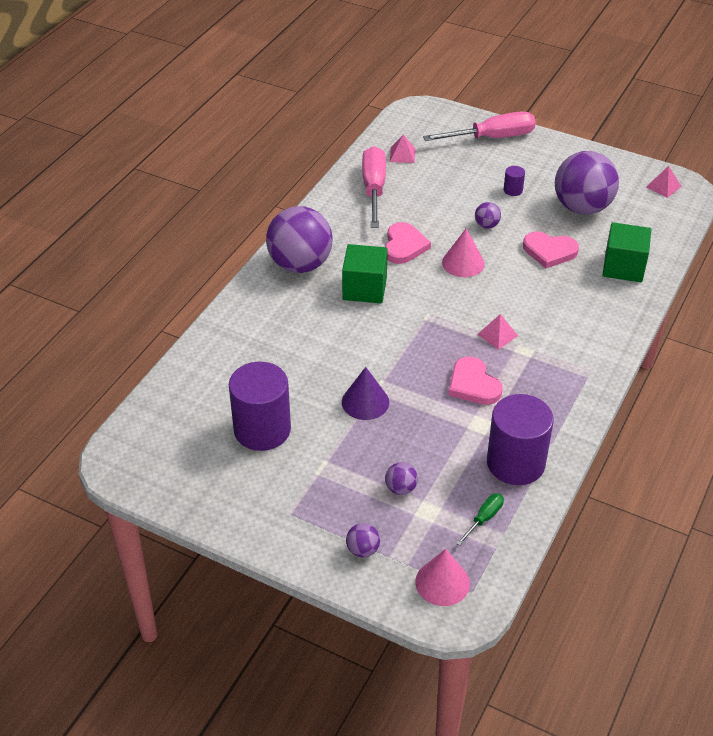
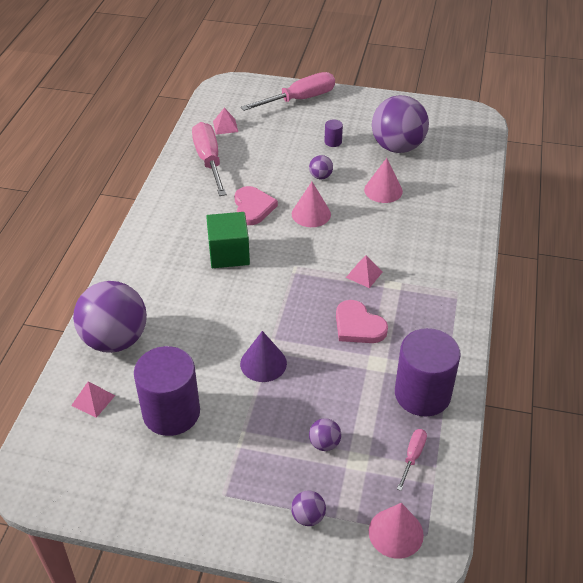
camera: 15 degrees left, 0 degrees up
(300, 264) = (161, 242): purple ball -> purple ball (115, 340)
(484, 518) = (412, 456): green screwdriver -> pink screwdriver
(549, 251) = (383, 190): pink heart -> pink cone
(623, 267) = (451, 193): green cube -> none
(663, 186) = (458, 118): pink pyramid -> pink pyramid (93, 400)

